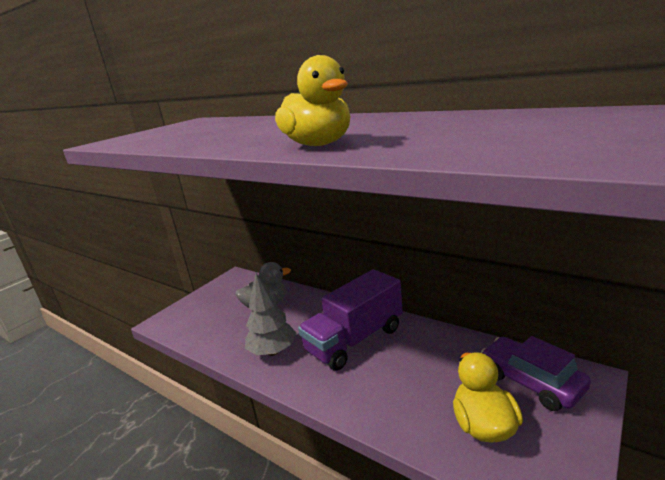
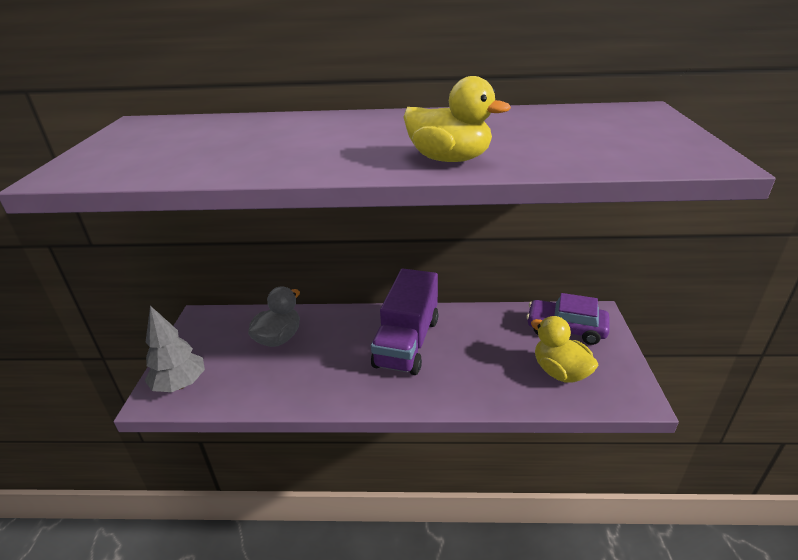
camera: 35 degrees left, 10 degrees up
(273, 351) = (335, 380): grey tree -> grey tree (180, 384)

